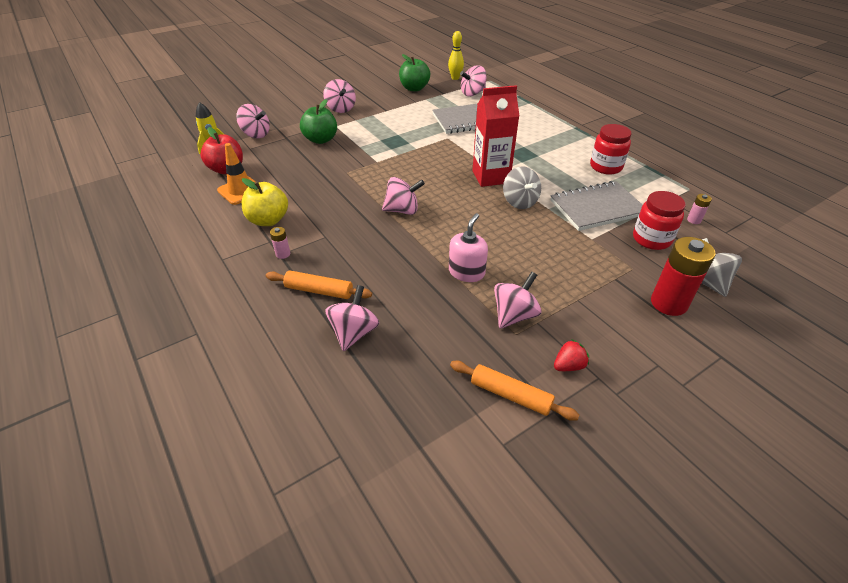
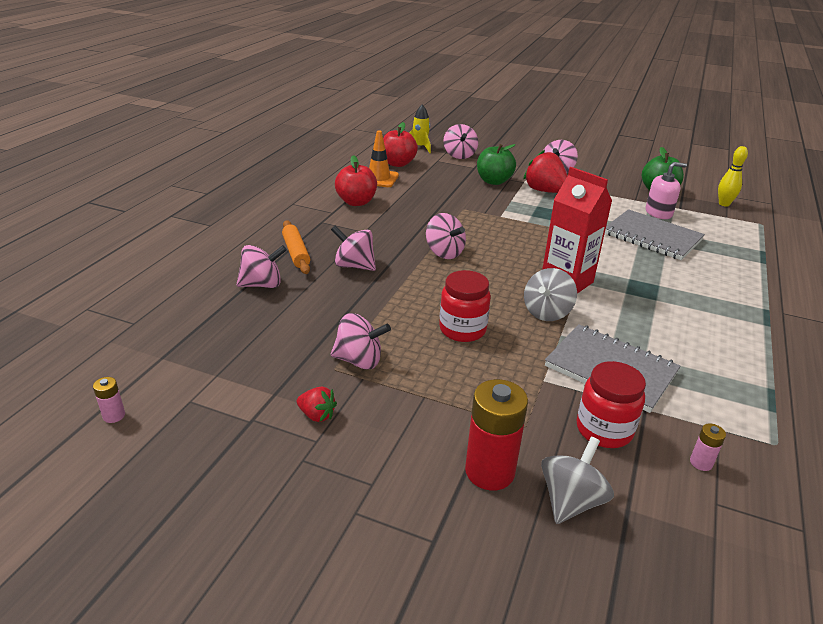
camera: 55 degrees right, 10 degrees down
(268, 220) = (356, 202): yellow apple -> red apple
(283, 254) = (323, 223): pink battery -> pink battery (114, 415)
(363, 127) = (544, 191): none -> red strawberry
(466, 272) = (393, 314): pink soap dispenser -> pink soap dispenser (658, 213)
(472, 93) = (712, 223): pink spinning top -> pink spinning top (354, 266)
(510, 395) = (251, 388): orange rolling pin -> none
(606, 167) = (712, 355): red jar -> red jar (462, 330)

